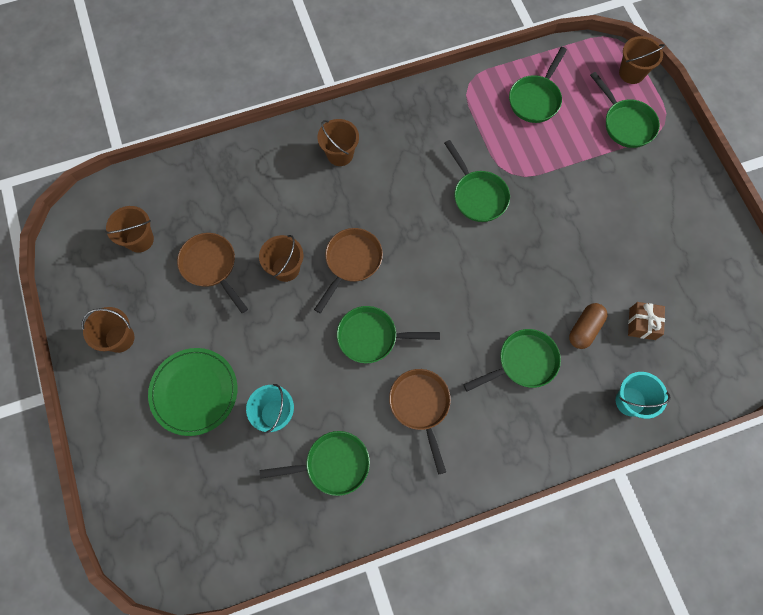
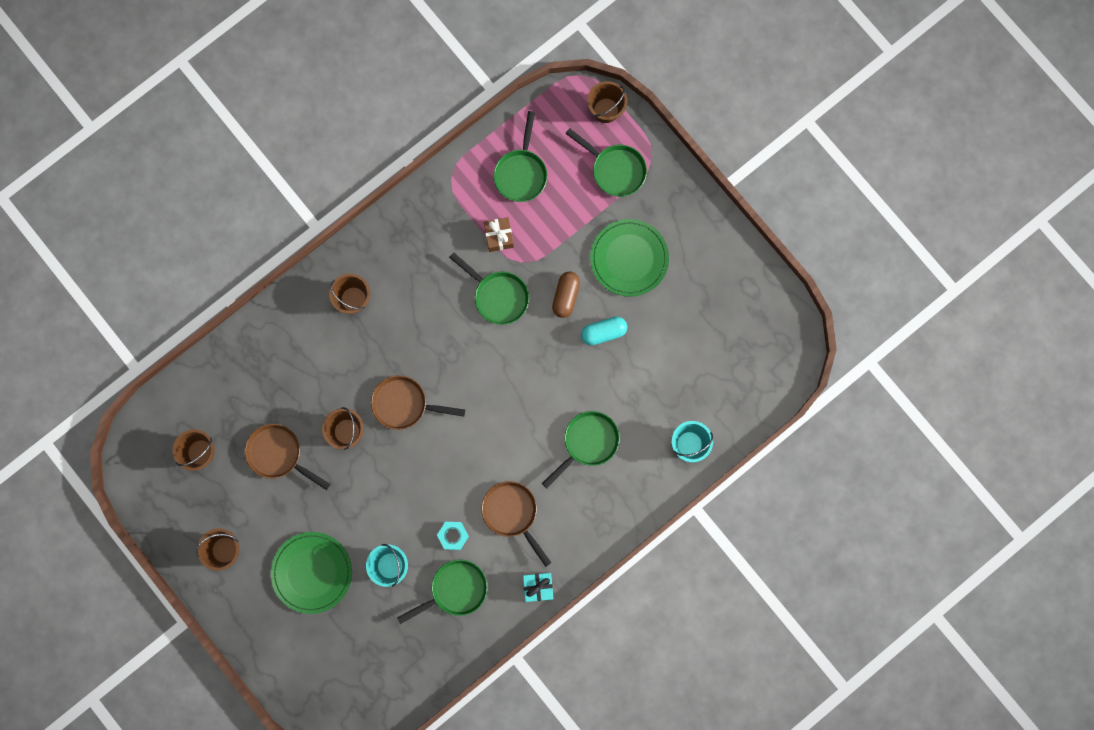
camera: 20 degrees left, 10 degrees up
(351, 262) = (404, 404): brown pan -> brown pan turned 90 degrees counterclockwise
(351, 407) = (453, 536): none -> turquoise nut
(372, 337) = (449, 467): green pan -> none
(422, 494) = (538, 587): none -> turquoise gift
(571, 262) = (603, 332): none -> turquoise capsule
(584, 329) = (632, 392): brown capsule -> brown capsule (565, 296)
(617, 203) = (629, 258): none -> green plate
(642, 324) = (681, 369): brown gift -> brown gift (499, 237)

